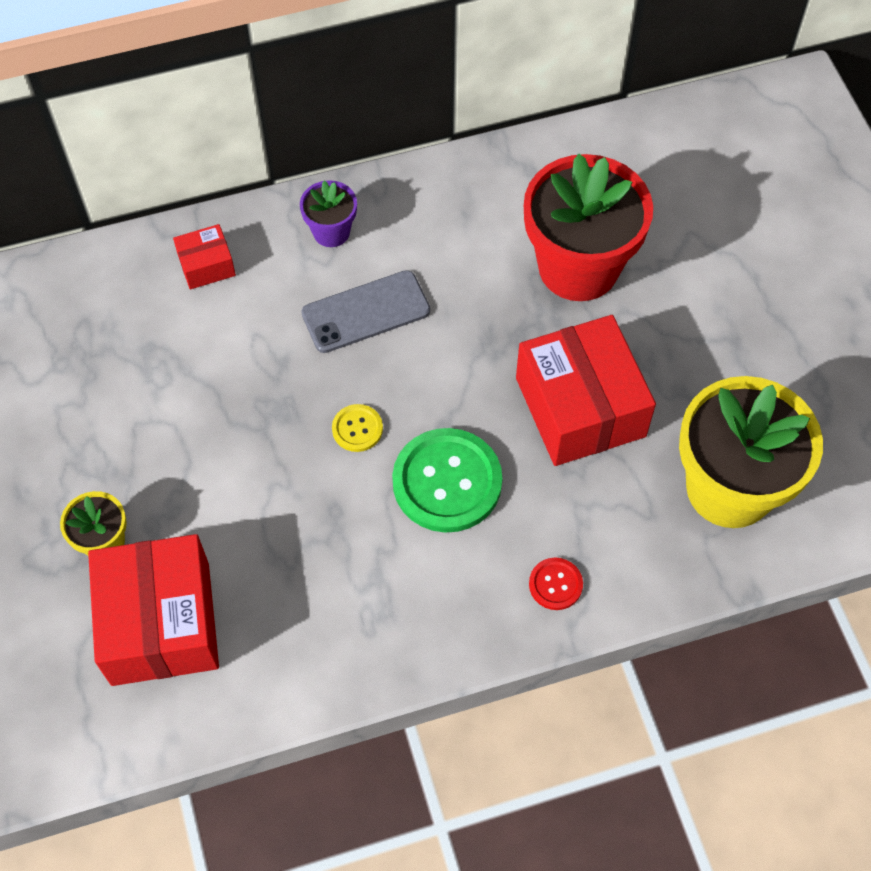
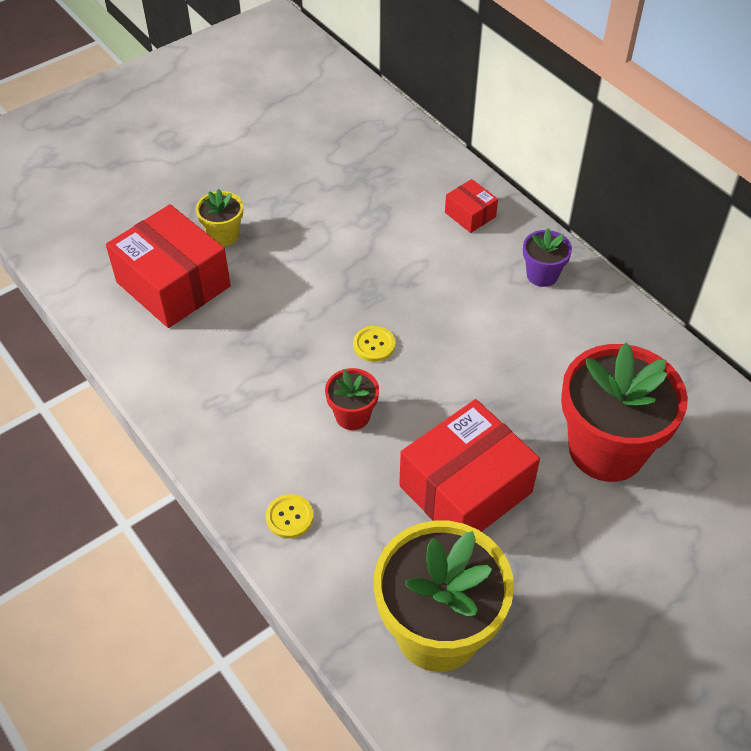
camera: 70 degrees right, 10 degrees down
(160, 623) = (173, 284): red box -> red box turned 75 degrees clockwise
(366, 312) = (480, 318): grey phone -> none
(447, 482) = (352, 415): green button -> red flower pot
(555, 584) = (289, 517): red button -> yellow button

